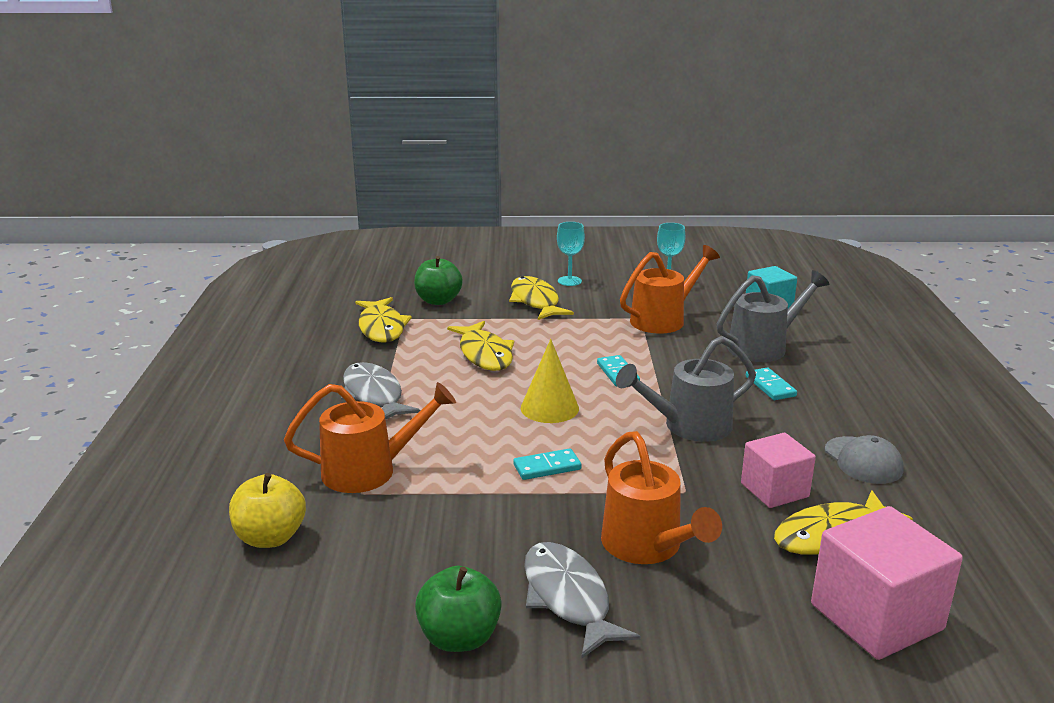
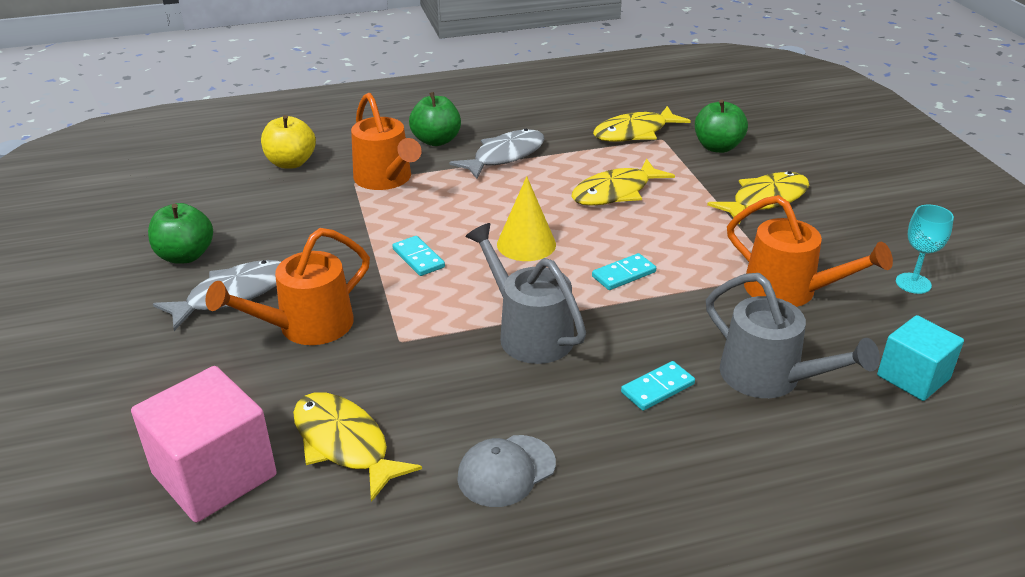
camera: 75 degrees right, 10 degrees up
(304, 429) = (436, 141): none -> green apple
(569, 281) = (843, 212): turquoise goblet -> none
(774, 490) = (419, 400): pink cube -> none

